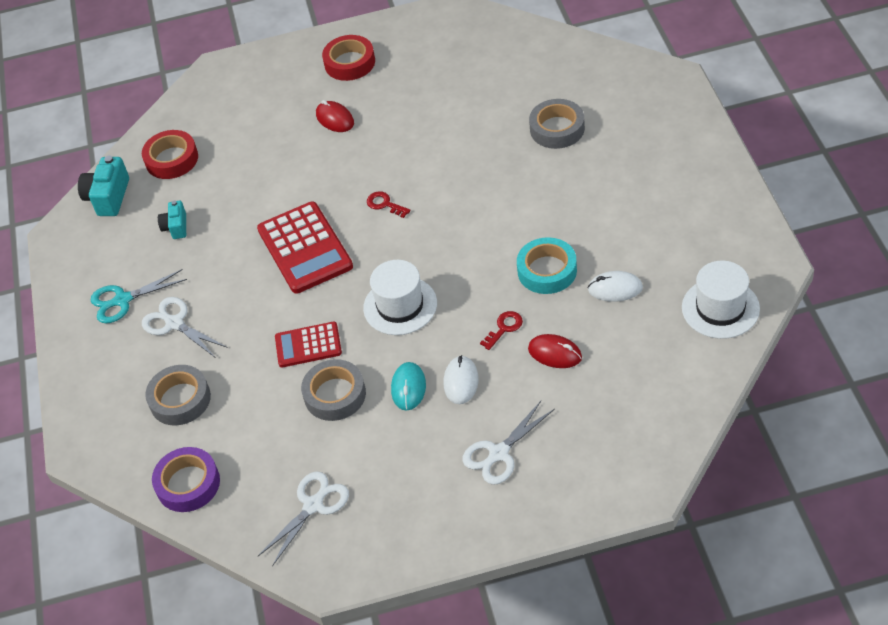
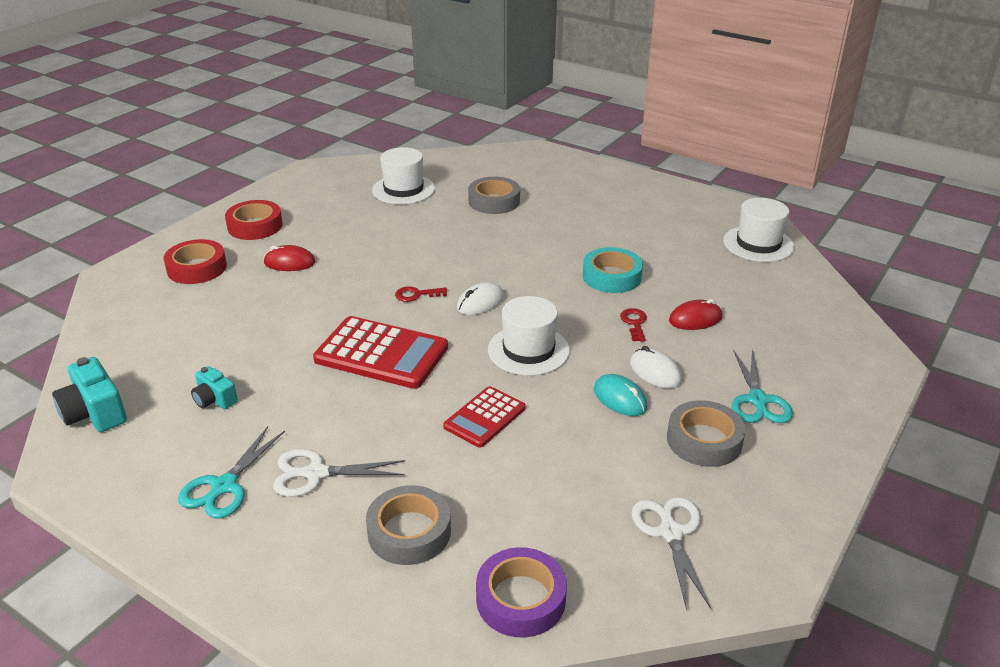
camera: 50 degrees left, 15 degrees down
(172, 159) = (142, 353): red tape -> red tape (197, 268)
(335, 395) = (563, 438): grey tape -> grey tape (704, 440)
(498, 454) = (758, 401): white scissors -> turquoise scissors
(500, 75) = (403, 189): none -> white hat
(615, 289) = (675, 265): white mouse -> white mouse (480, 302)

